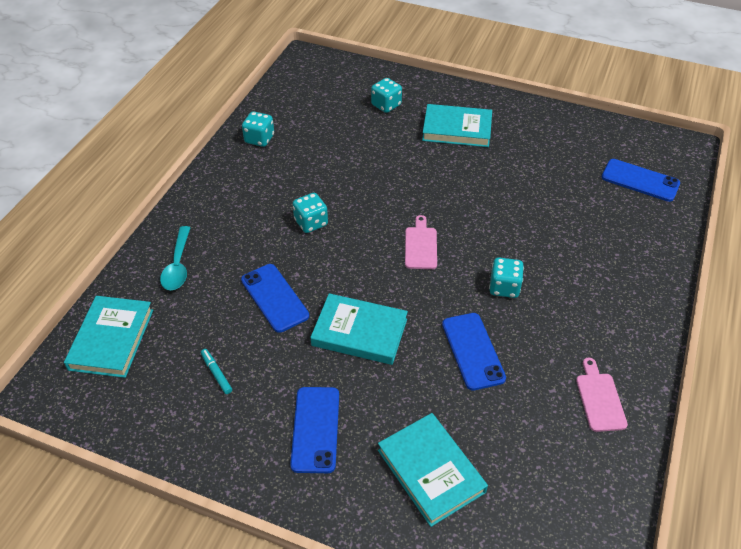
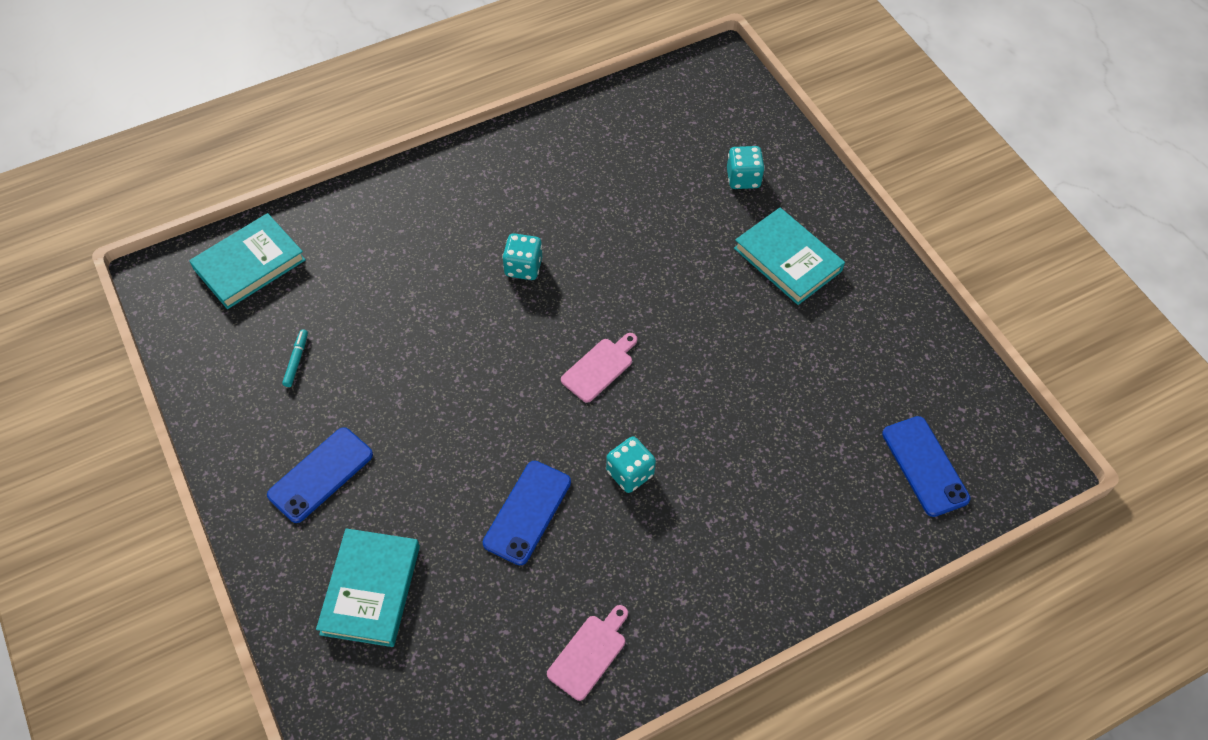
camera: 40 degrees right, 10 degrees up
(178, 265) = (366, 229): turquoise spoon -> none
(259, 139) = (571, 136): turquoise dice -> none
(274, 298) = (413, 323): blue phone -> none
(359, 332) = (449, 414): turquoise book -> none

